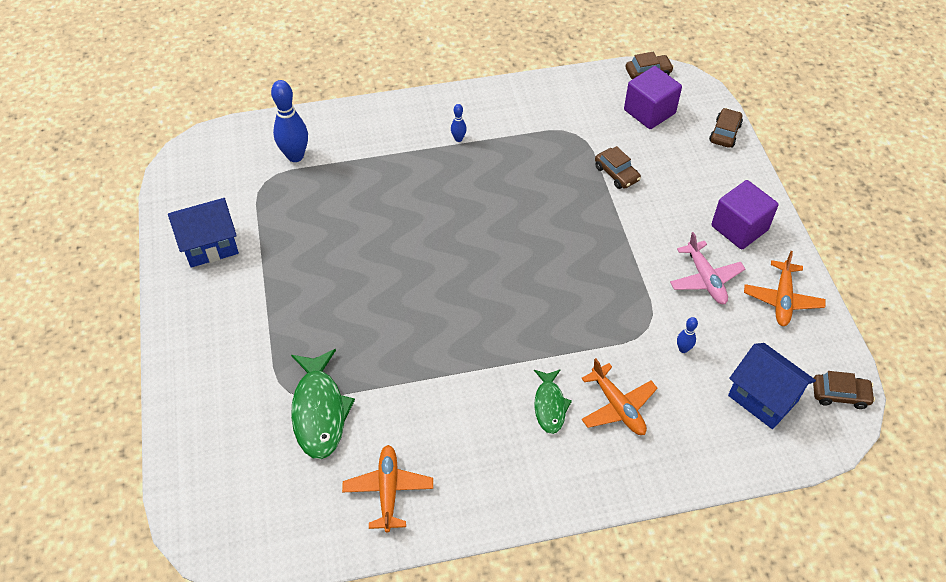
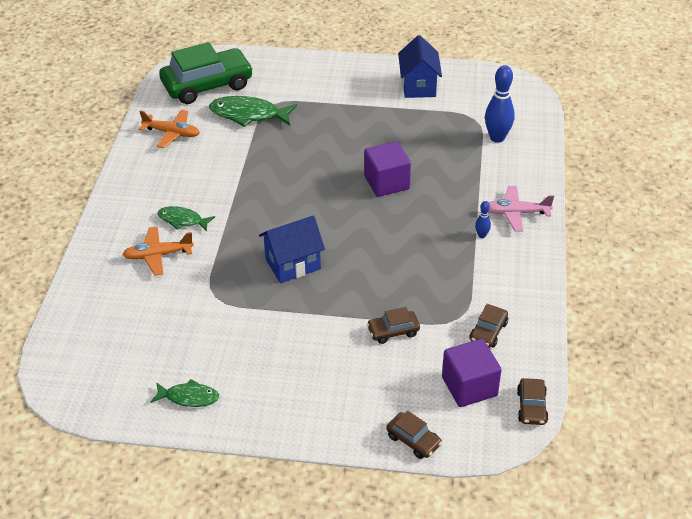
camera: 110 degrees right, 10 degrees down
(263, 490) = (207, 85): none -> green car
(683, 349) = (182, 310): blue bowling pin -> none
(705, 279) = (240, 351): pink plane -> pink plane (516, 213)
(739, 228) = (283, 399): purple cube -> purple cube (386, 182)
(763, 398) = (108, 342): blue house -> blue house (293, 264)
(782, 299) = (189, 397): orange plane -> green fish
(840, 394) = (77, 395): brown car -> brown car (488, 331)

